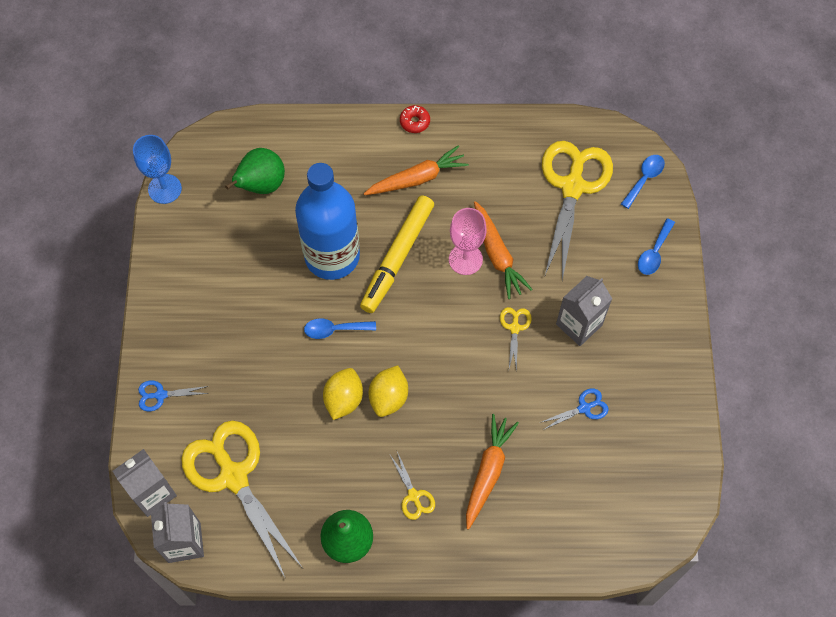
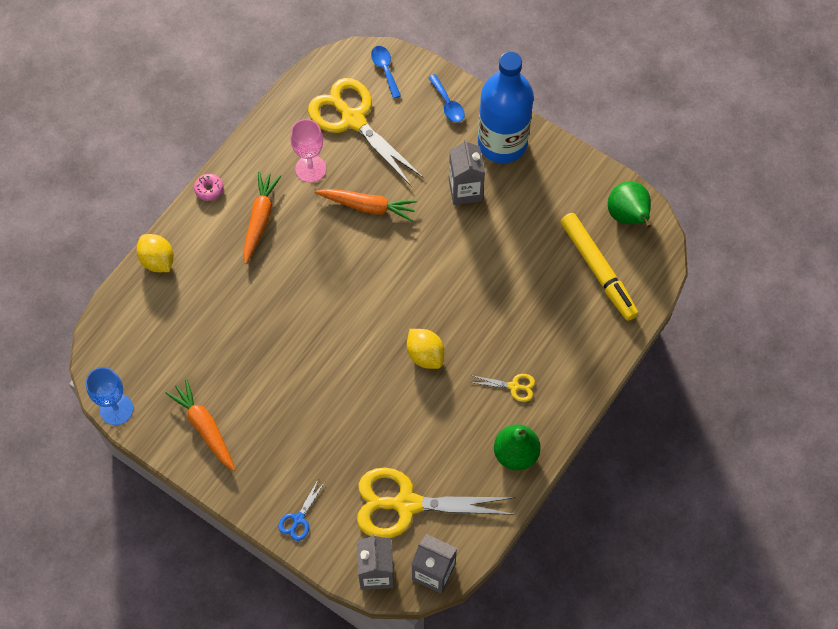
camera: 55 degrees left, 0 degrees up
(261, 185) = (173, 334): green pear -> green pear (628, 216)
(332, 256) = (277, 321): blue bottle -> blue bottle (502, 143)
(334, 329) = (341, 358): blue spoon -> none
(343, 399) = (403, 387): yellow lemon -> yellow lemon (157, 260)
(397, 257) = (316, 276): yellow marker -> yellow marker (598, 270)
(414, 122) = (209, 189): red donut -> pink donut
(465, 259) = (354, 230): pink goblet -> pink goblet (310, 168)
(488, 472) = (532, 325): orange carrot -> orange carrot (204, 427)
(514, 328) = (435, 234): yellow scissors -> none
(584, 408) = (531, 230): blue scissors -> none

